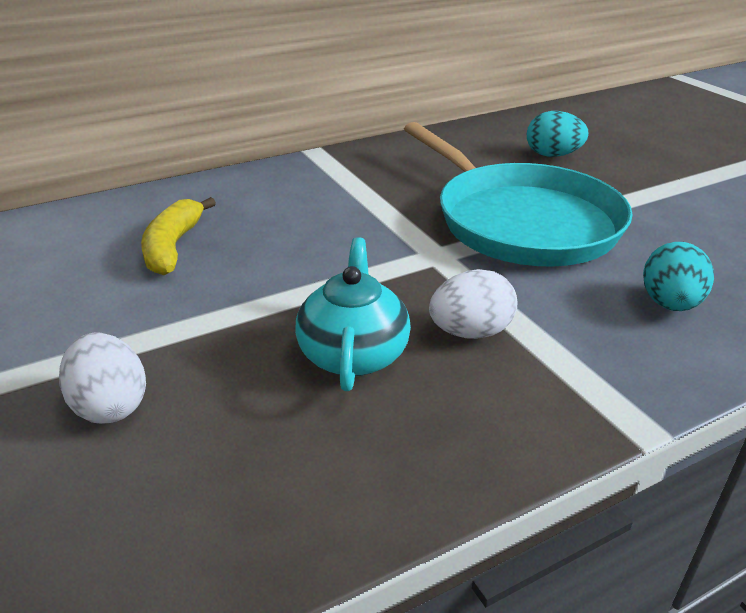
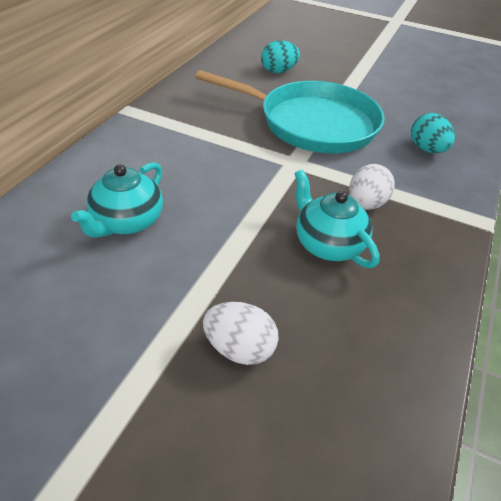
camera: 40 degrees left, 10 degrees up
(173, 247) = (127, 222): yellow banana -> turquoise teapot

